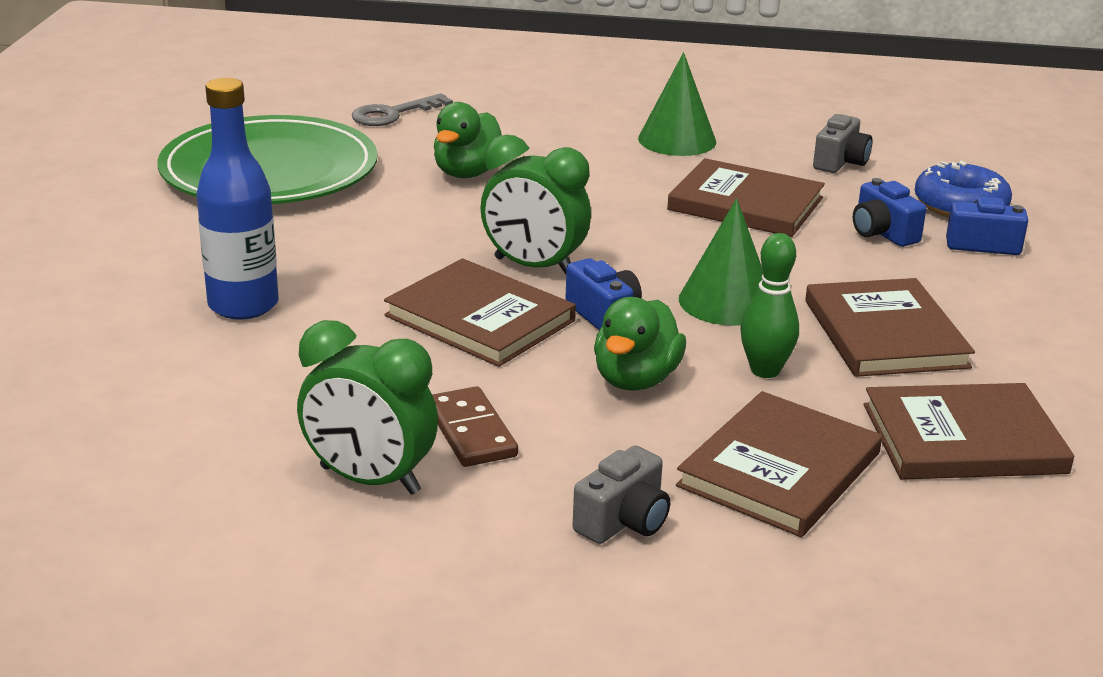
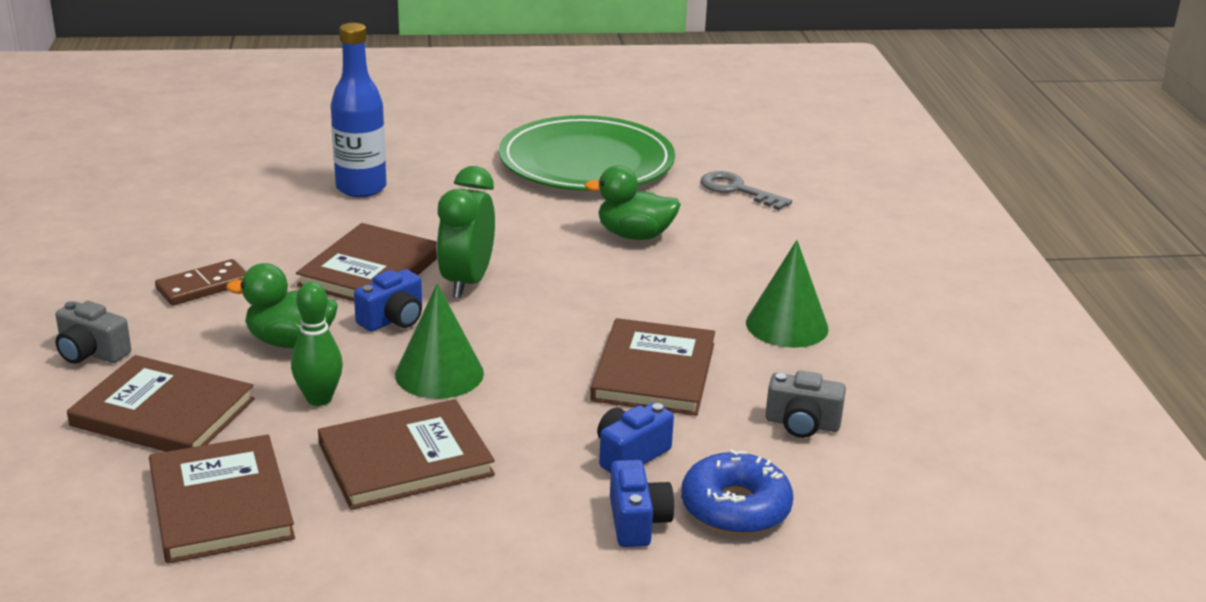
camera: 75 degrees right, 0 degrees up
(369, 480) = (139, 261): green clock -> none

